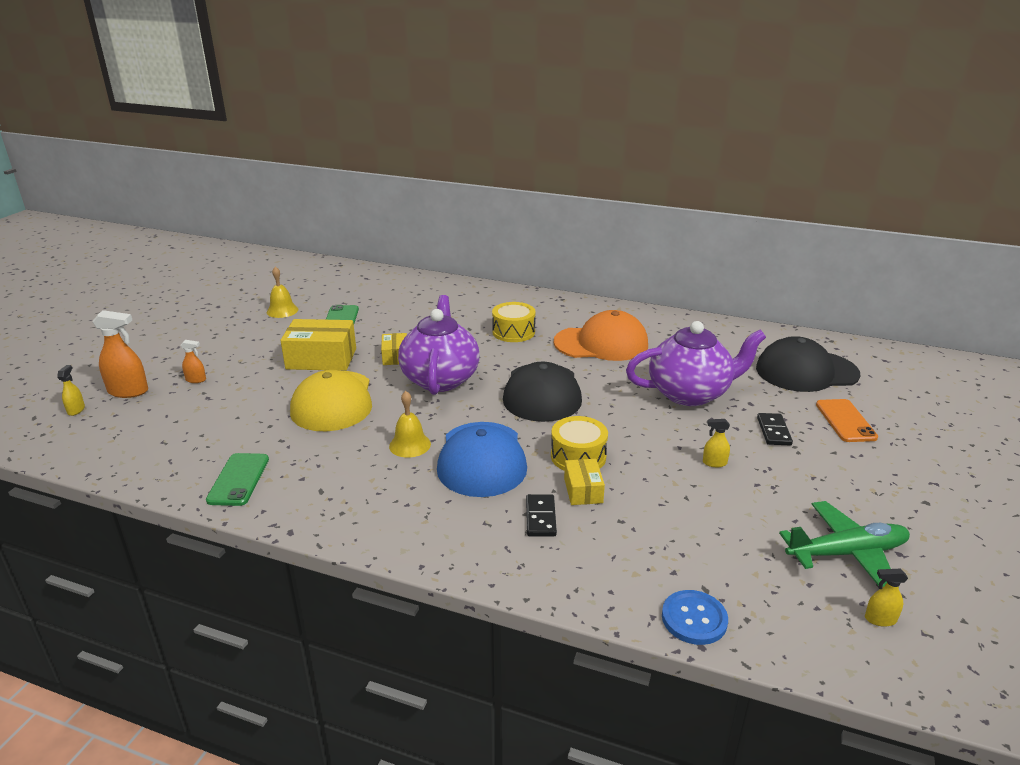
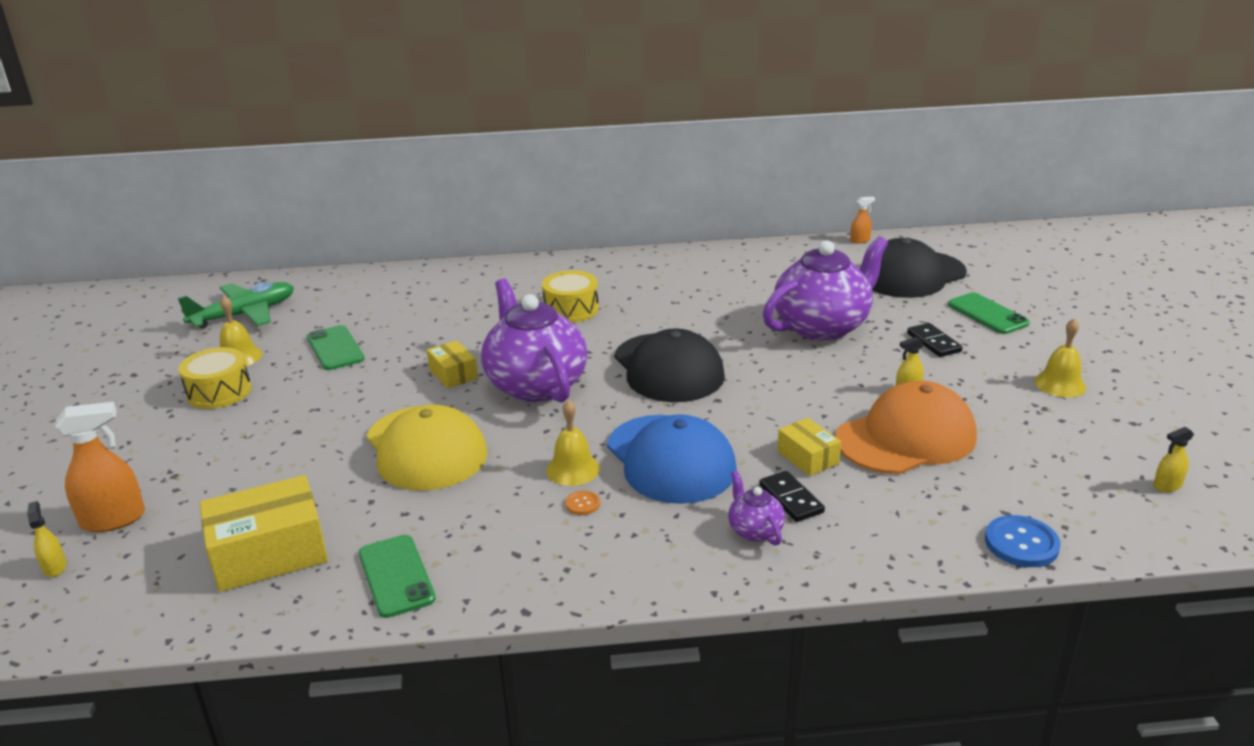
camera: 25 degrees left, 0 degrees up
(196, 380) = (204, 476): orange spray bottle -> orange spray bottle (860, 240)
(321, 359) = (358, 402): yellow box -> yellow box (269, 553)
(393, 471) = (582, 504): none -> orange button
(492, 531) = (755, 530): none -> purple teapot
(578, 456) = (770, 424): yellow drum -> yellow drum (219, 392)
(601, 343) = (682, 298): orange cap -> orange cap (906, 437)
(845, 421) = (987, 314): orange phone -> green phone
(847, 553) = (1093, 437): green plane -> green plane (244, 314)
(858, 498) = (1060, 384): none -> yellow bell

